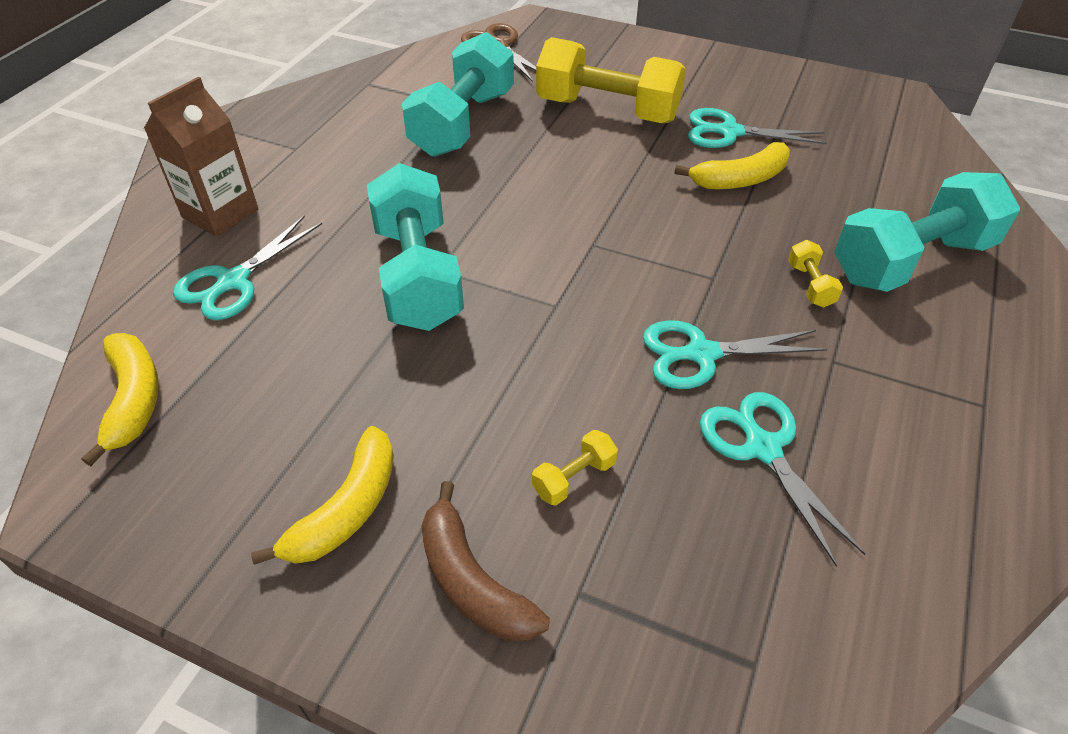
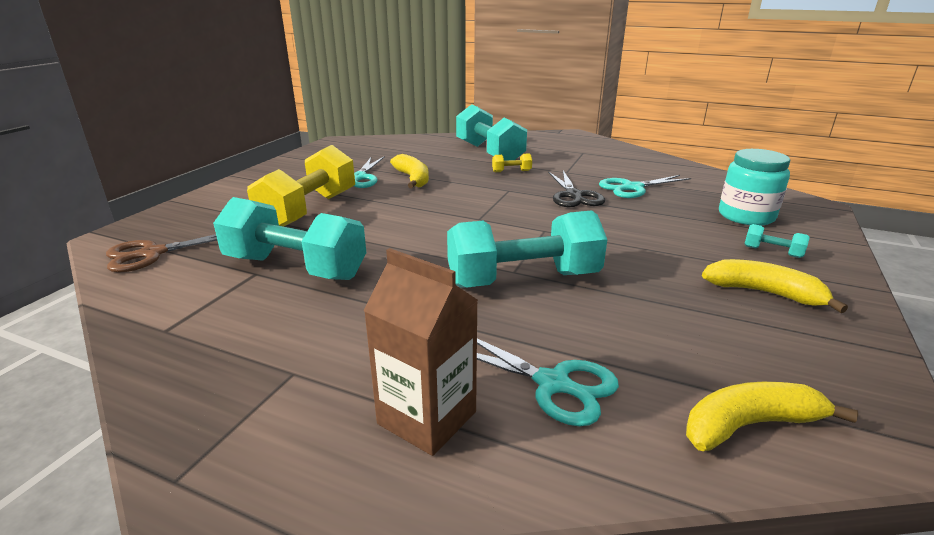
camera: 90 degrees left, 20 degrees down
(472, 581) = (772, 252): brown banana -> turquoise dumbbell
(574, 478) = (683, 227): yellow dumbbell -> none
(633, 605) = (746, 216): none -> turquoise jar
(701, 354) = (574, 196): turquoise scissors -> black scissors

